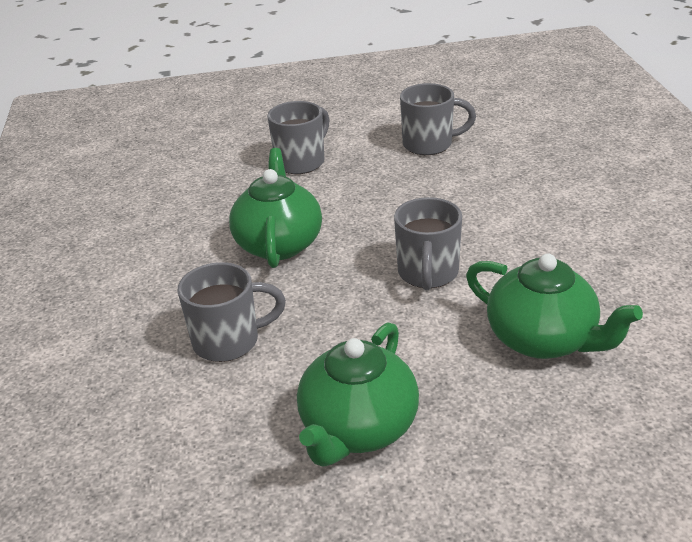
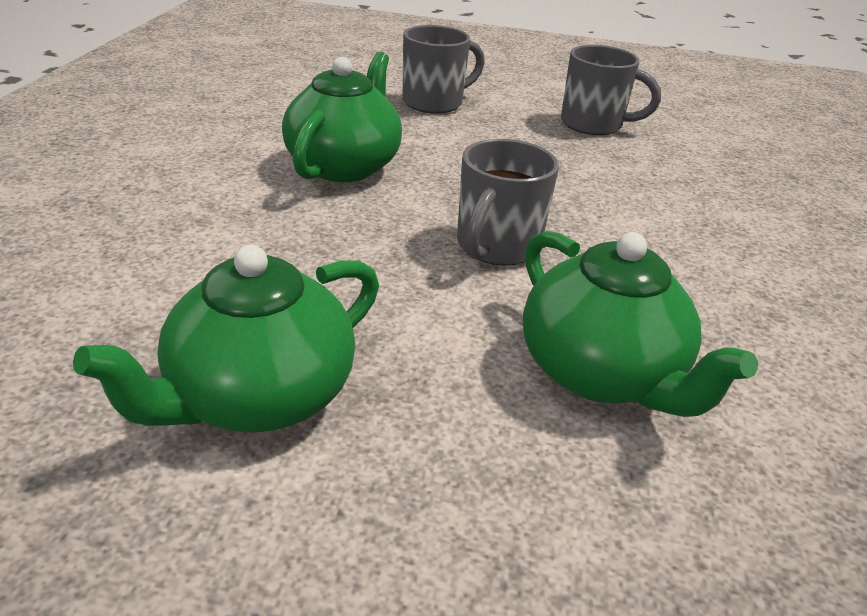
camera: 15 degrees right, 0 degrees up
(229, 341) = (197, 242): grey mug -> none

